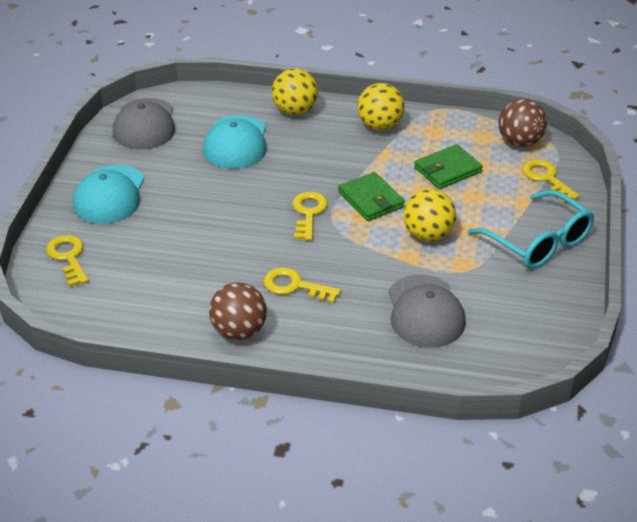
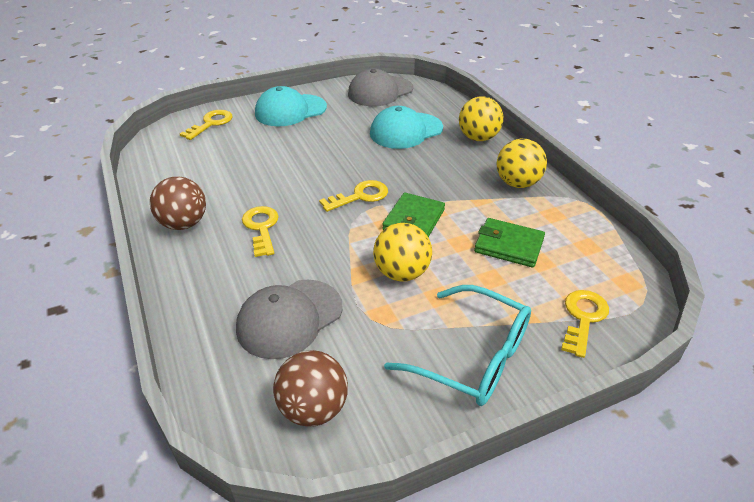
camera: 55 degrees right, 0 degrees up
(520, 142) = (613, 274): brown ball -> brown ball (313, 409)
(539, 242) = (473, 357): turquoise glasses -> turquoise glasses turned 75 degrees counterclockwise

